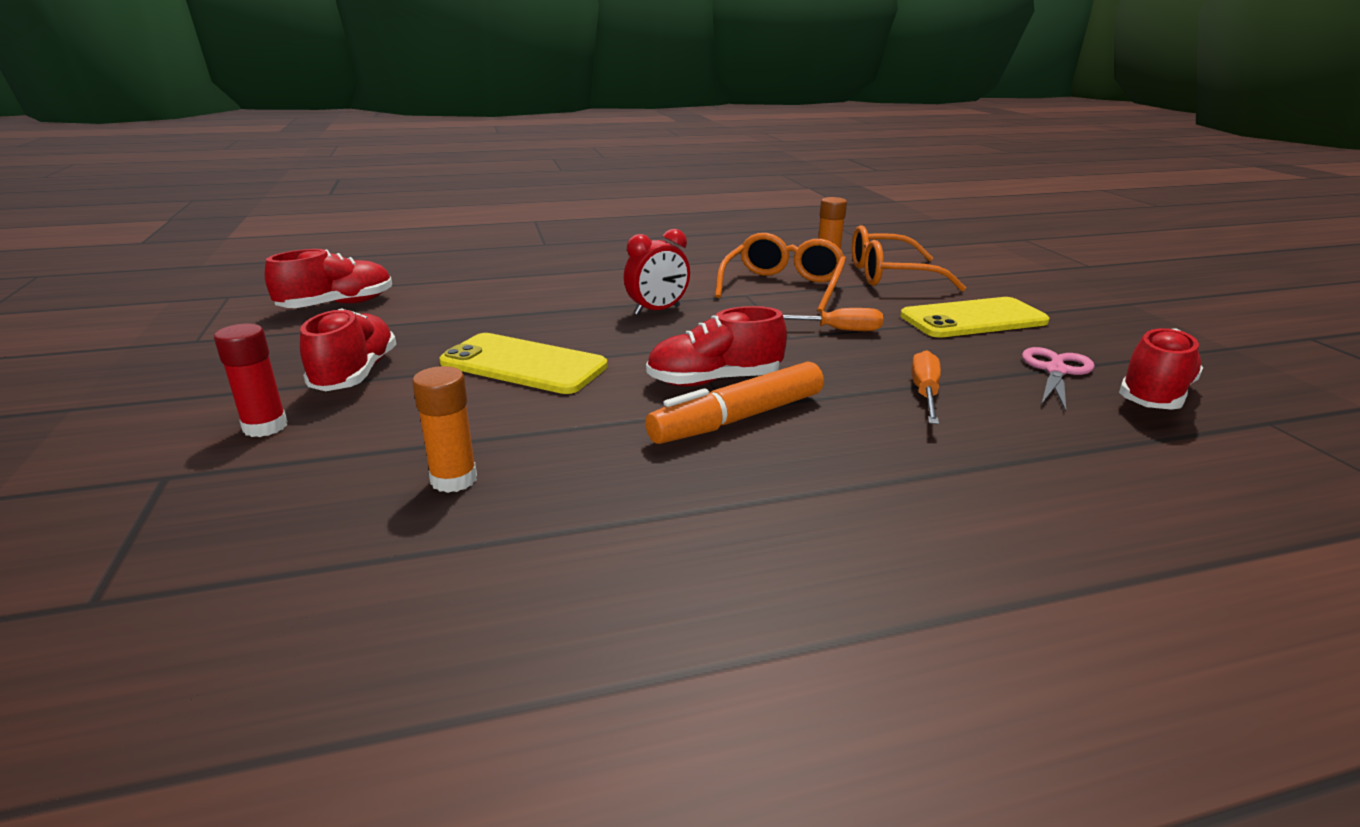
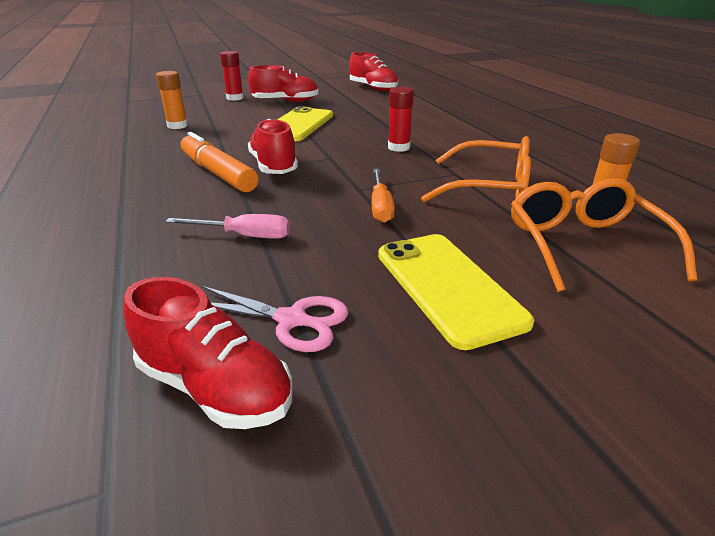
camera: 85 degrees right, 5 degrees up
(657, 310) = (398, 147): red clock -> red glue stick
(925, 393) = (244, 236): orange screwdriver -> pink screwdriver

